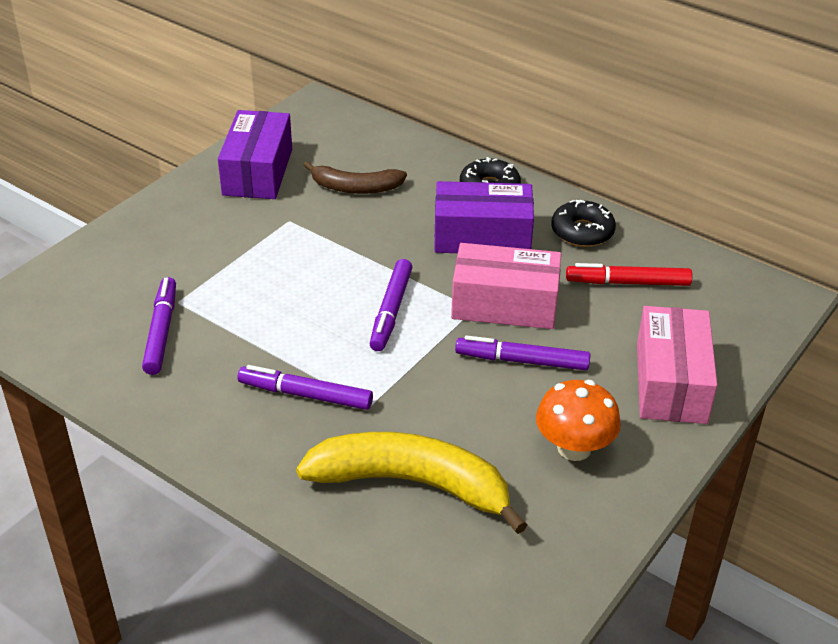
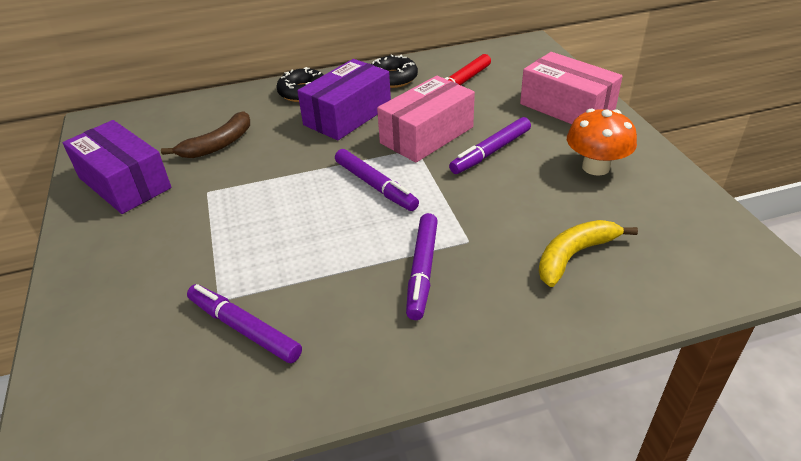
camera: 50 degrees left, 0 degrees up
(305, 395) = (422, 270): purple marker -> purple marker turned 45 degrees counterclockwise
(412, 483) = (574, 255): yellow banana -> yellow banana, size x0.60

